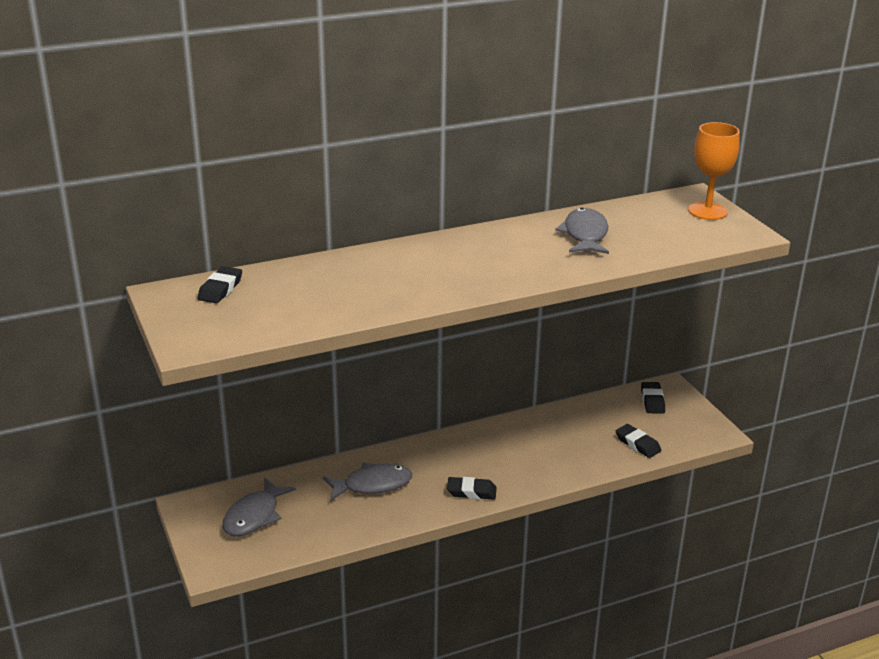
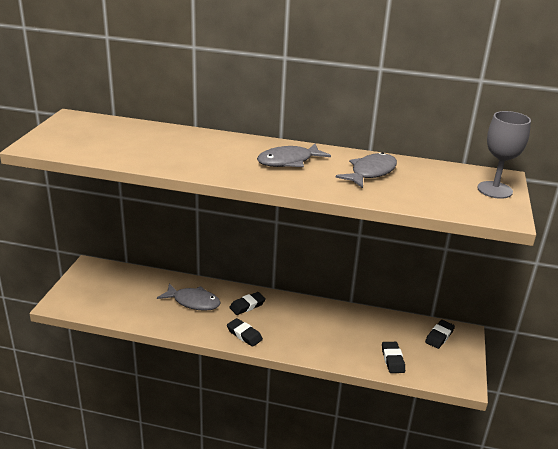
camera: 35 degrees right, 0 degrees up
(220, 289) = (101, 125): black eraser -> black eraser (247, 306)
(254, 516) = (112, 288): grey fish -> grey fish (289, 161)
(707, 211) = (494, 190): orange goblet -> grey goblet

